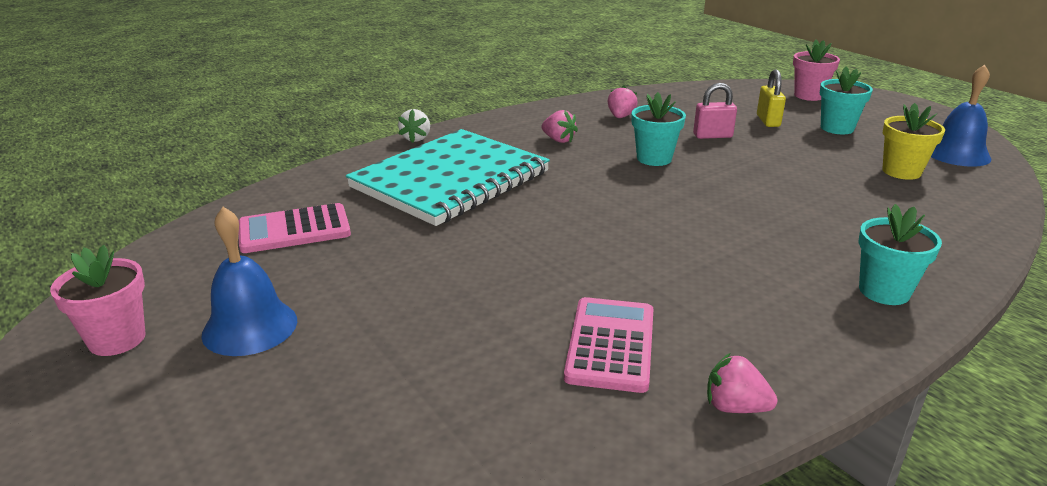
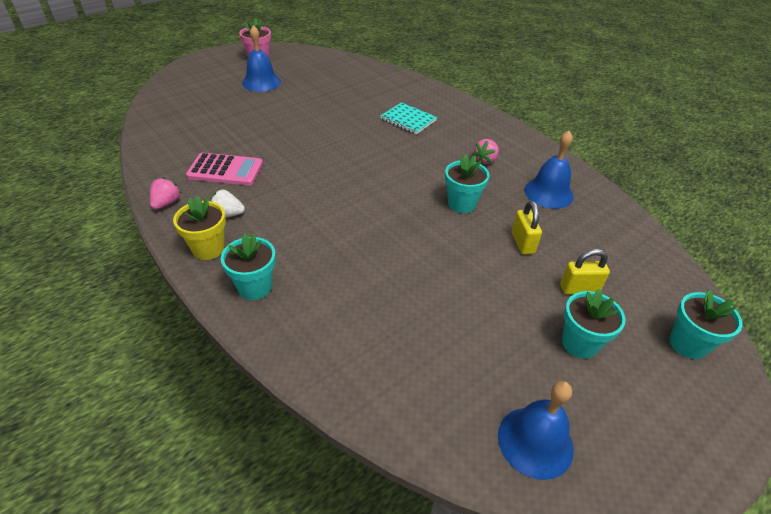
camera: 85 degrees right, 15 degrees up
(294, 230) = (344, 81): pink calculator -> none
(416, 138) = (470, 105): white strawberry -> white strawberry (227, 215)
(451, 180) = (408, 120): turquoise notebook -> turquoise notebook, size x0.45
(620, 117) = (548, 193): pink strawberry -> blue bell
(712, 136) = (522, 243): pink padlock -> yellow padlock
(809, 95) = (688, 344): pink flower pot -> turquoise flower pot
(901, 171) = (468, 366): yellow flower pot -> yellow flower pot (208, 248)

